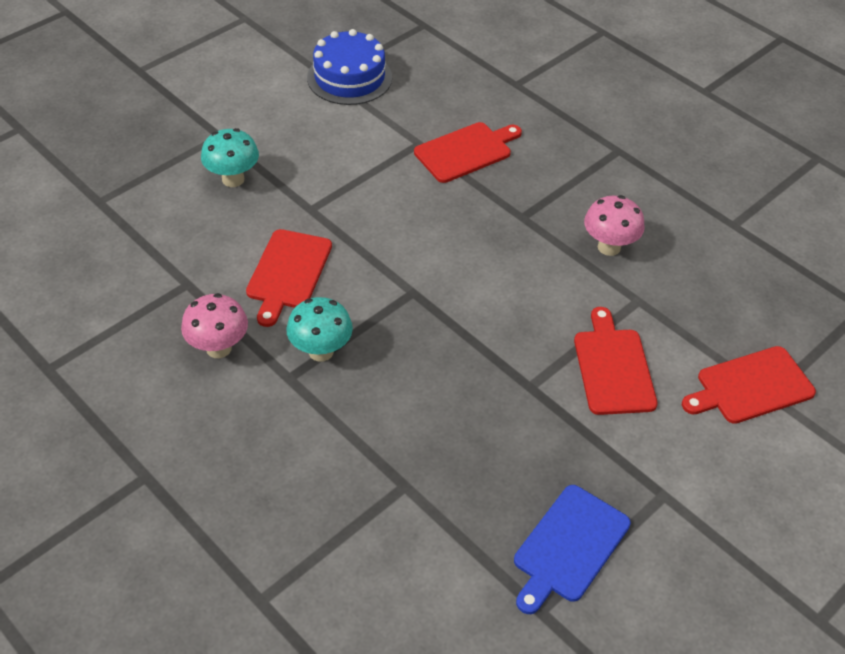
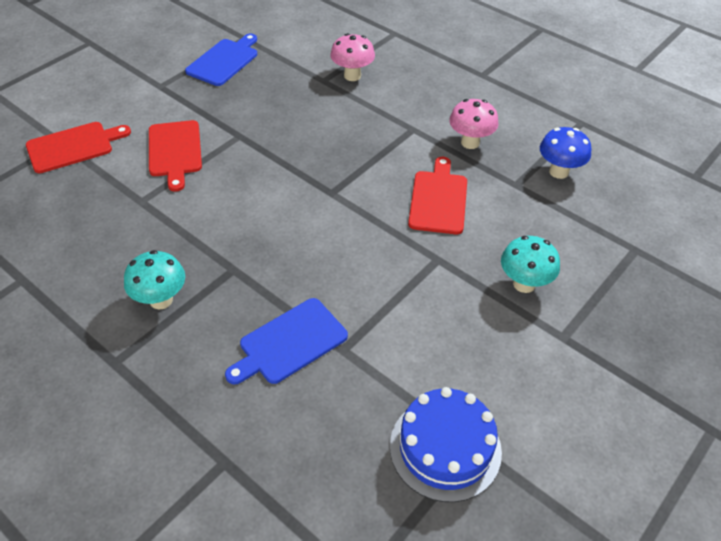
camera: 175 degrees right, 0 degrees up
(126, 296) = (558, 172): none -> blue mushroom
(321, 351) = (395, 146): turquoise mushroom -> turquoise mushroom (161, 300)
(466, 151) = (290, 343): red cutting board -> blue cutting board
(609, 247) = (154, 245): pink mushroom -> pink mushroom (352, 76)

